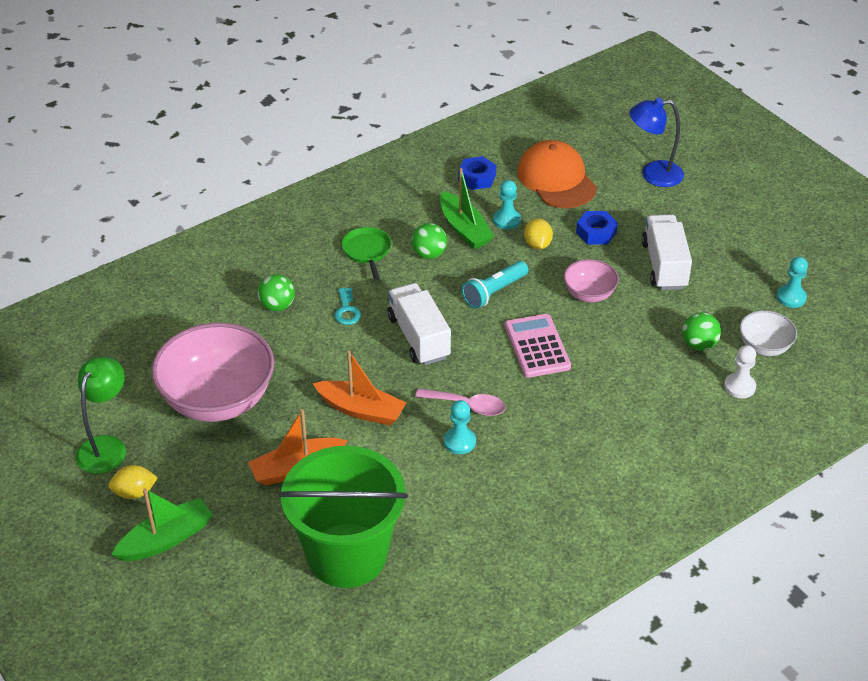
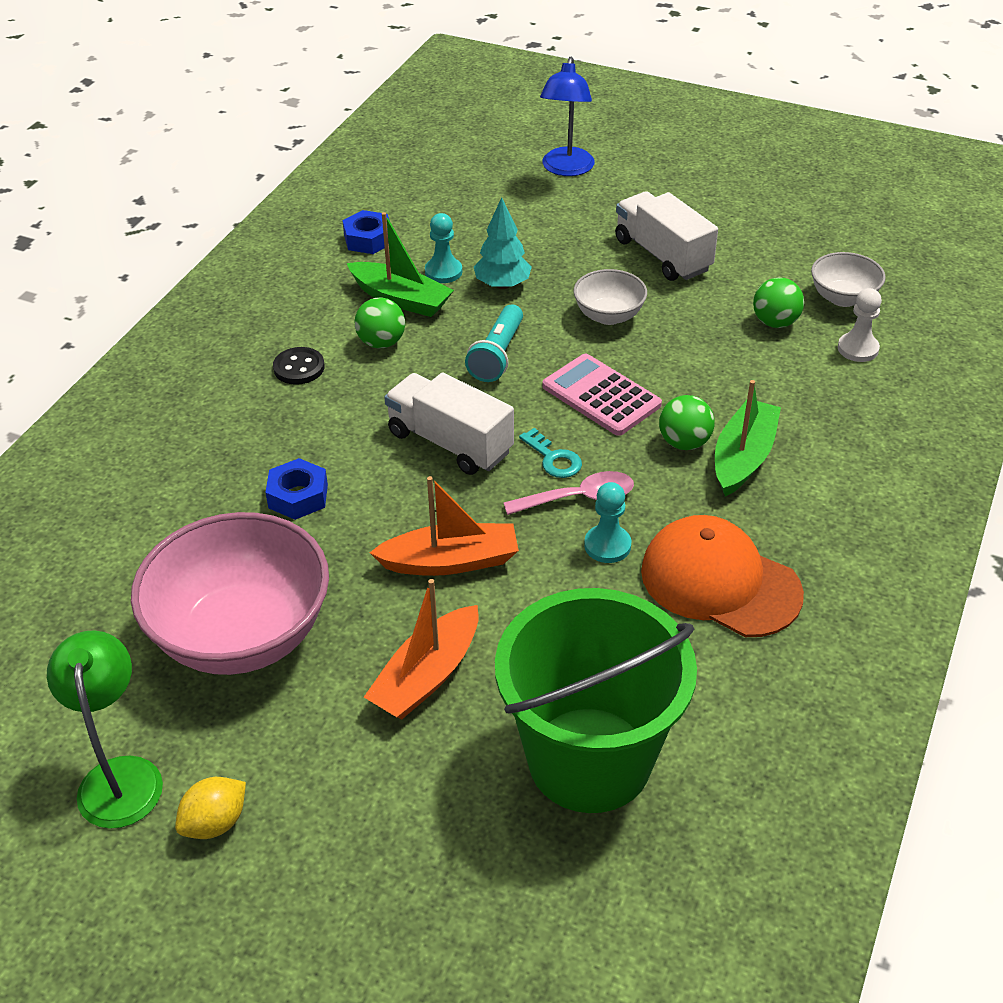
camera: 30 degrees left, 0 degrees up
(166, 539) = (316, 867): green boat -> green boat (743, 457)
(277, 306) = (231, 479): green ball -> green ball (684, 443)
(347, 310) = (330, 448): turquoise key -> turquoise key (553, 459)
(367, 251) = (299, 368): green pan -> black button
(537, 244) = (502, 285): yellow lemon -> turquoise tree
(556, 179) = (463, 209): orange cap -> orange cap (720, 582)
(589, 294) = (609, 316): pink bowl -> white bowl
(596, 232) = (557, 248): blue nut -> blue nut (298, 496)
(653, 174) = (566, 169): blue lamp -> blue lamp turned 45 degrees counterclockwise
(791, 297) = (821, 239): turquoise pawn -> none

